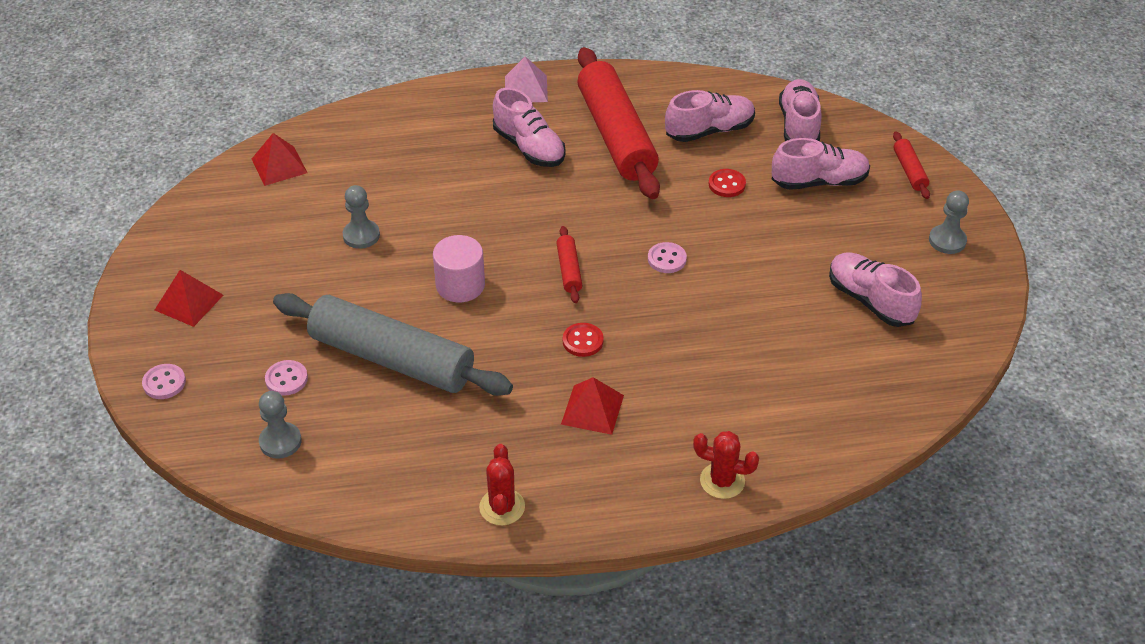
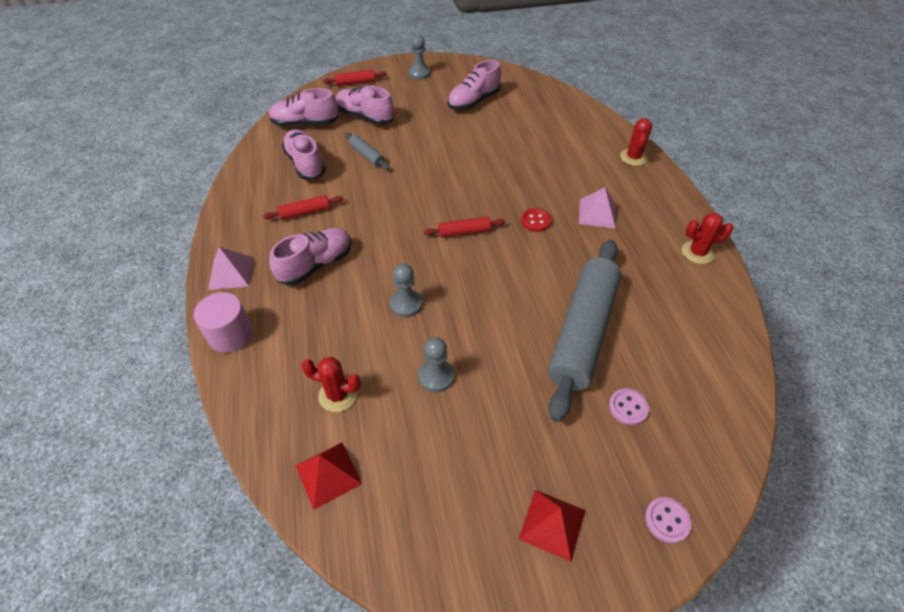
camera: 95 degrees left, 5 degrees up
(280, 442) = (697, 399): grey pawn -> grey pawn (406, 304)
(357, 169) = (338, 395): none -> red cactus
(460, 285) = (490, 295): pink cylinder -> pink cylinder (230, 335)
(592, 409) = (597, 213): red pyramid -> pink pyramid
(616, 135) = (305, 212): red rolling pin -> red rolling pin, size x0.41
(667, 259) = (447, 182): pink button -> none
(727, 184) = (367, 155): red button -> grey rolling pin
(819, 182) = (365, 116): pink shoe -> pink shoe turned 45 degrees counterclockwise

